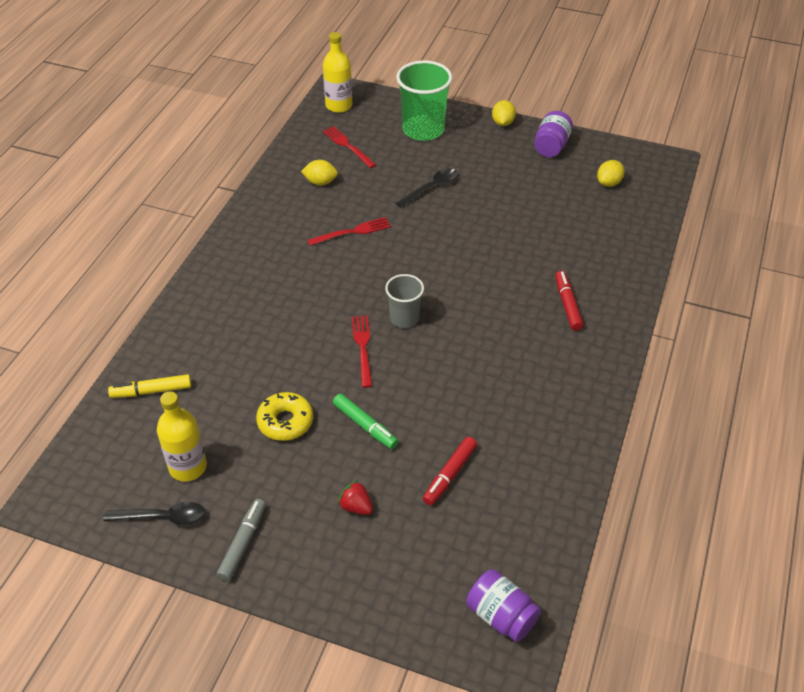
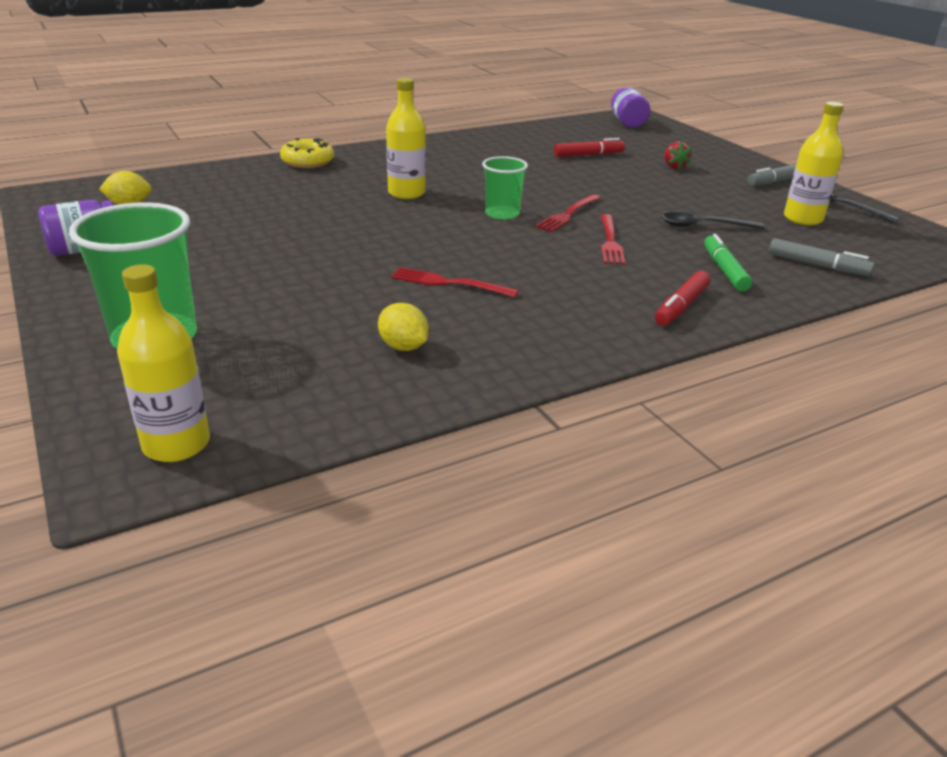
camera: 140 degrees left, 15 degrees down
(151, 391) = (817, 265): yellow marker -> grey marker
(285, 422) = (690, 208): yellow donut -> yellow donut (308, 162)
(347, 146) = (287, 372): red fork -> red fork (610, 241)
(365, 425) = (622, 186): green marker -> green marker (724, 270)
(404, 318) = (502, 214): grey cup -> green cup
(431, 188) = (289, 277): black spoon -> black spoon (703, 226)
(494, 301) = (406, 193): none -> yellow bottle
(502, 123) = (59, 293): yellow lemon -> none
(567, 304) = (355, 171): red marker -> red marker (681, 306)

